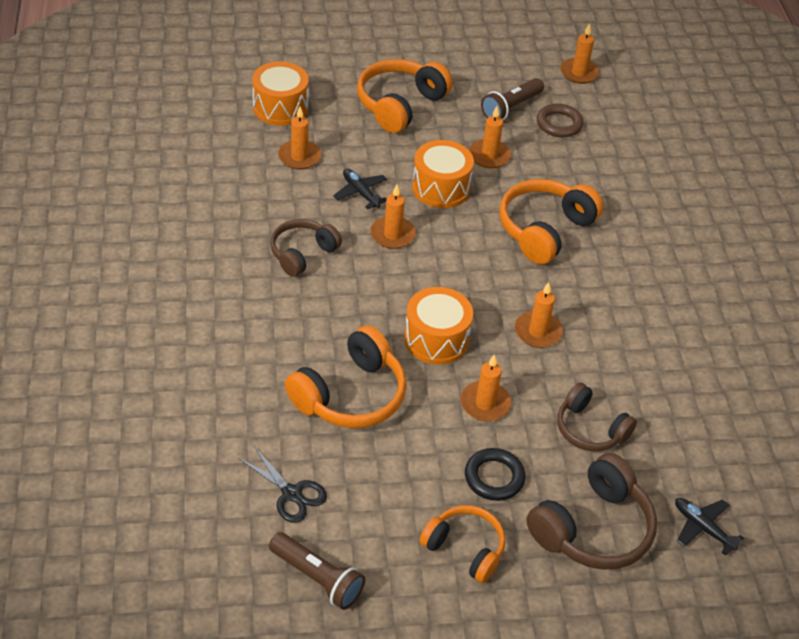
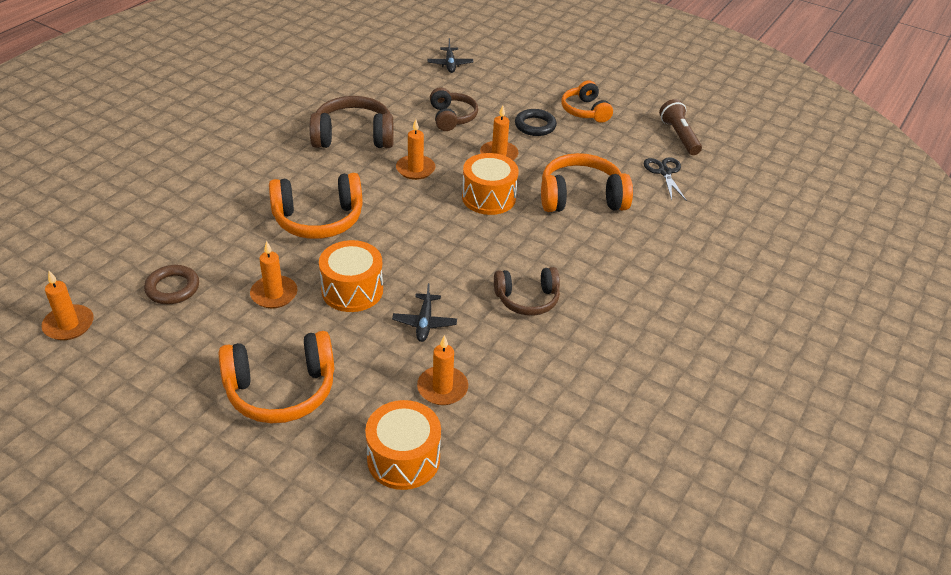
camera: 140 degrees left, 5 degrees down
(392, 235) = (438, 276): orange candle -> none
(510, 108) = (187, 326): brown flashlight -> none
(593, 529) = (507, 88): brown headphones -> brown headphones (353, 136)

